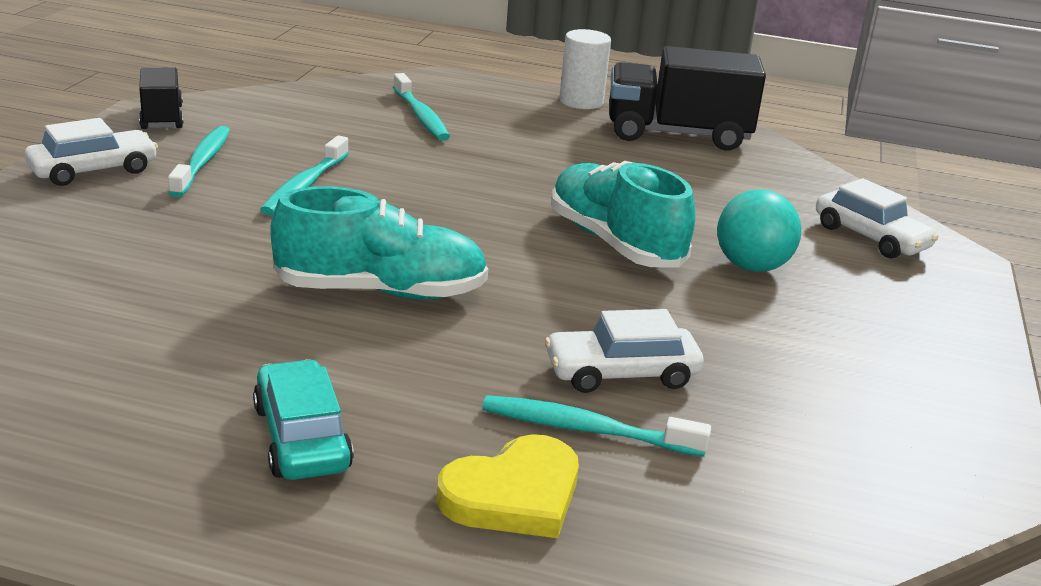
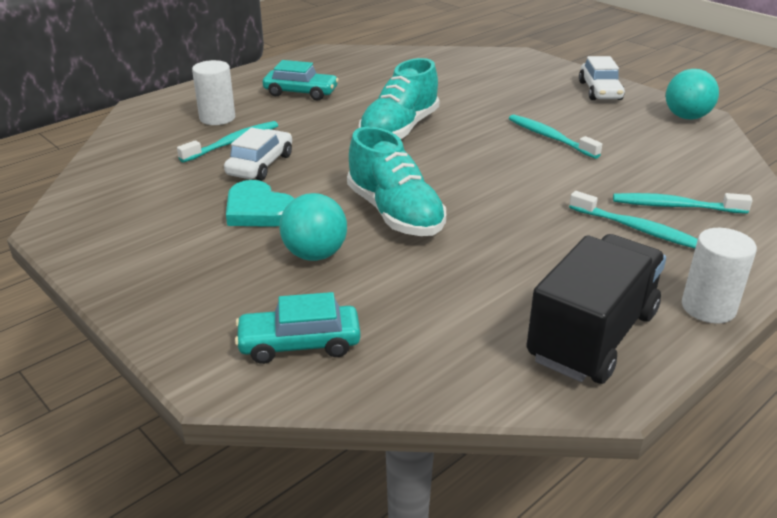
camera: 125 degrees right, 5 degrees up
(162, 117) = (686, 117): black truck -> turquoise ball
(202, 162) = (601, 117): turquoise toothbrush -> turquoise toothbrush (636, 229)
(514, 495) = (217, 118): yellow heart -> white cylinder
(614, 243) = (395, 214): turquoise shoe -> turquoise shoe turned 60 degrees clockwise
(726, 330) = (258, 210): none -> turquoise heart
(870, 237) = (299, 344): white car -> turquoise car

